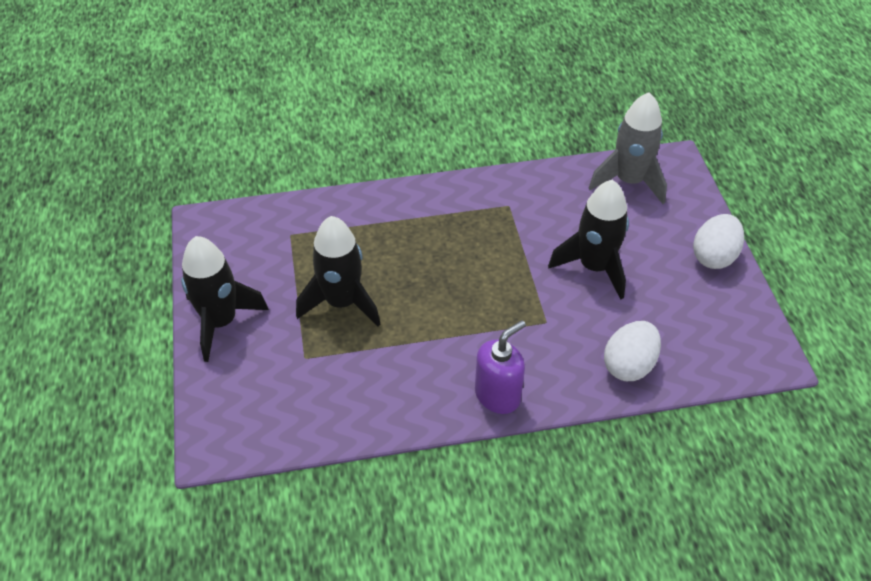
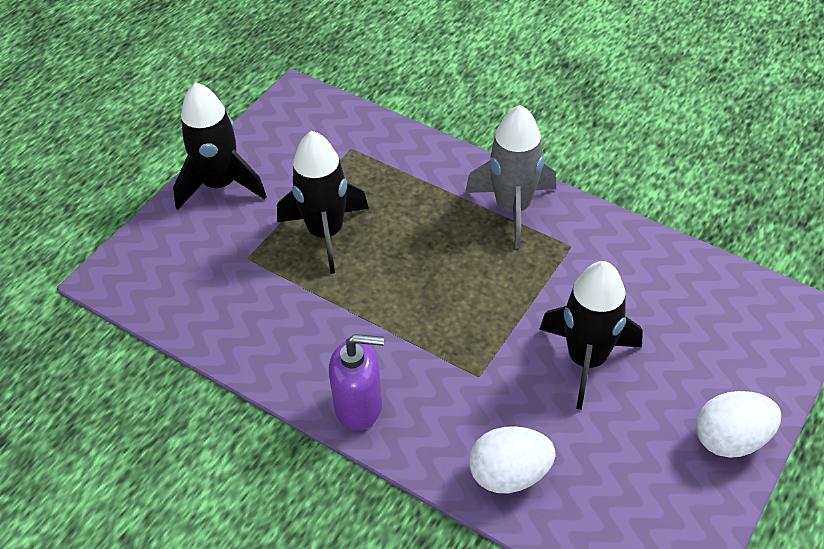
camera: 45 degrees right, 0 degrees up
(629, 181) = (726, 302): grey rocket -> grey rocket (512, 208)

